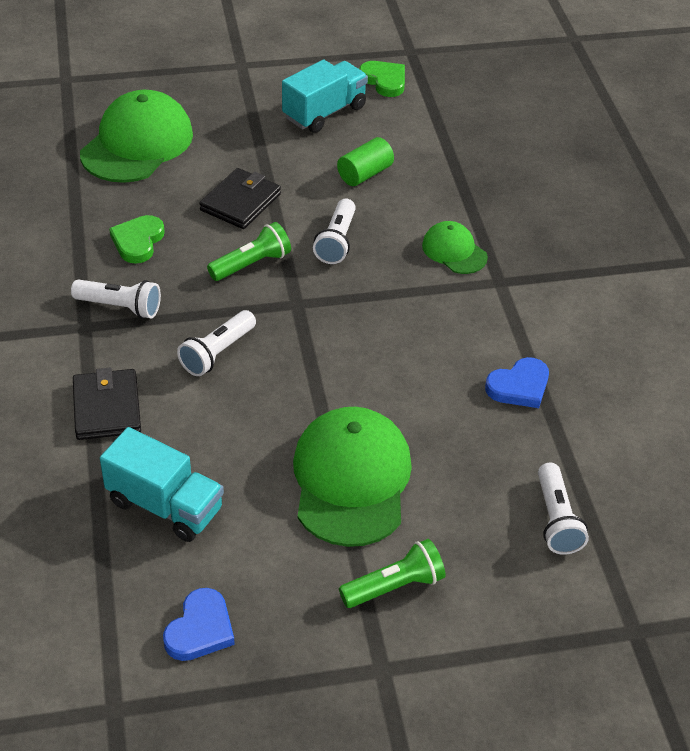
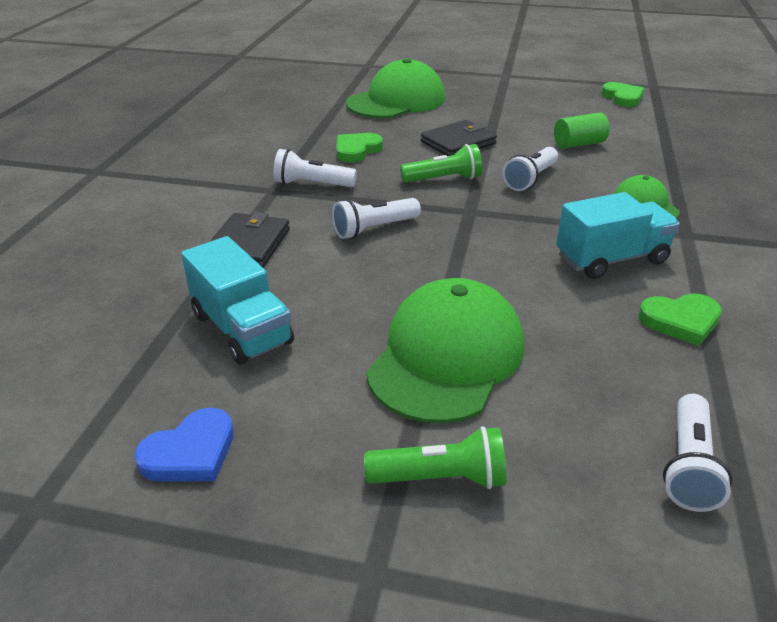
camera: 25 degrees right, 10 degrees down
(120, 307) = (312, 184): white flashlight -> white flashlight turned 150 degrees clockwise
(324, 112) = (561, 106): turquoise truck -> turquoise truck (611, 259)
(519, 386) = (680, 321): blue heart -> green heart

